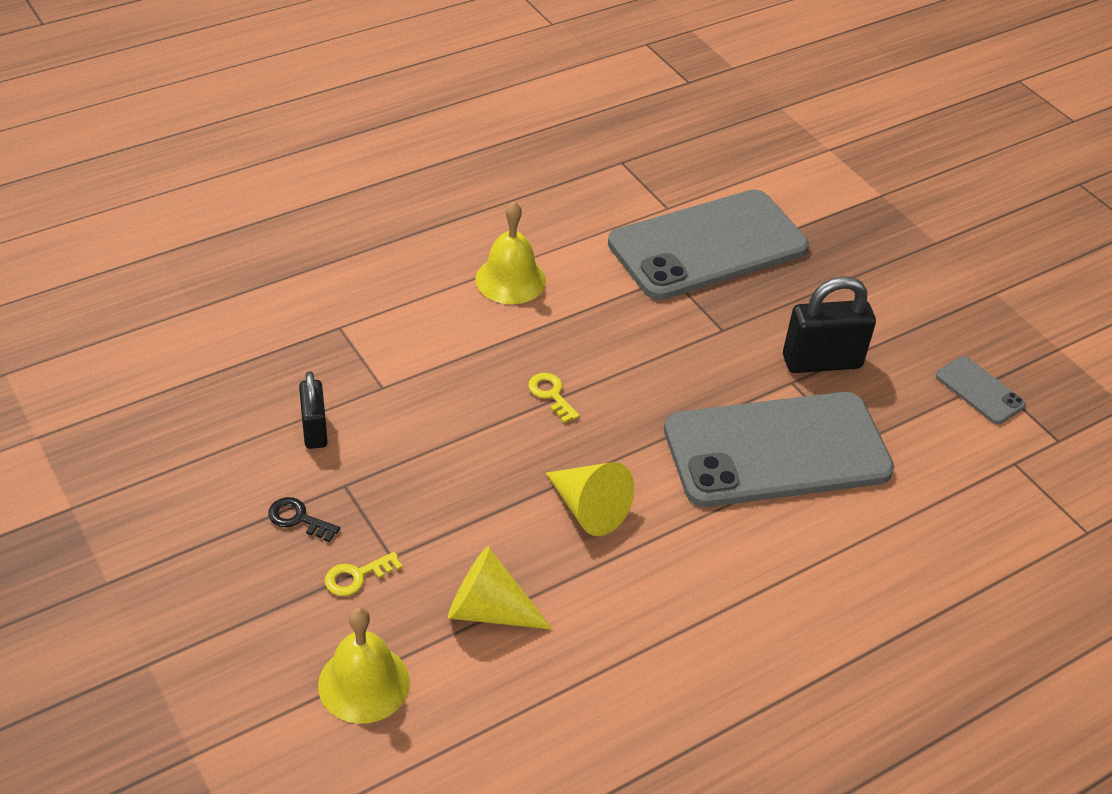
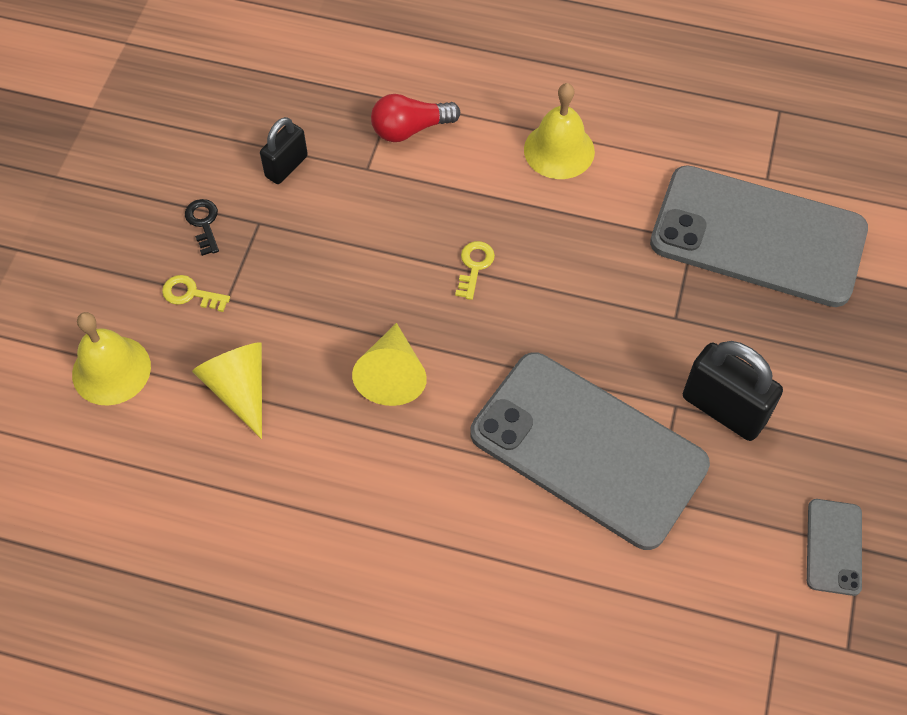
camera: 50 degrees right, 15 degrees up
(381, 338) = (410, 129): none -> red light bulb

